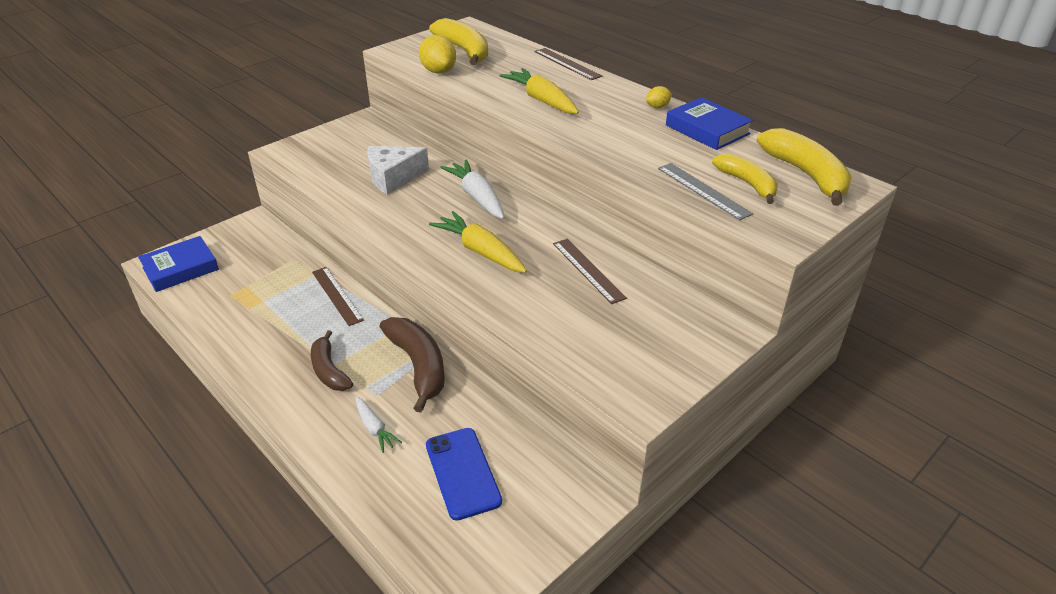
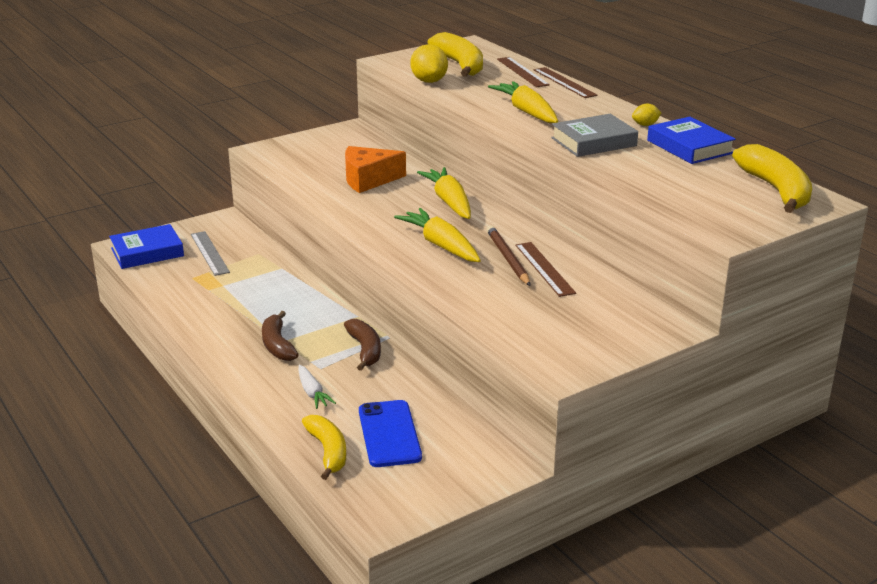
camera: 10 degrees right, 10 degrees down
(337, 295) = (296, 287): brown ruler -> brown ruler (522, 72)
(393, 178) = (368, 180): white cheese -> orange cheese
(419, 366) = (365, 350): brown banana -> brown banana, size x0.66
(477, 197) = (449, 202): white carrot -> yellow carrot
(550, 261) = (508, 258): none -> brown pencil
(616, 131) = (593, 142): none -> grey book
(703, 190) = (663, 194): grey ruler -> grey ruler (209, 253)
(747, 184) = (711, 192): yellow banana -> yellow banana (328, 451)

